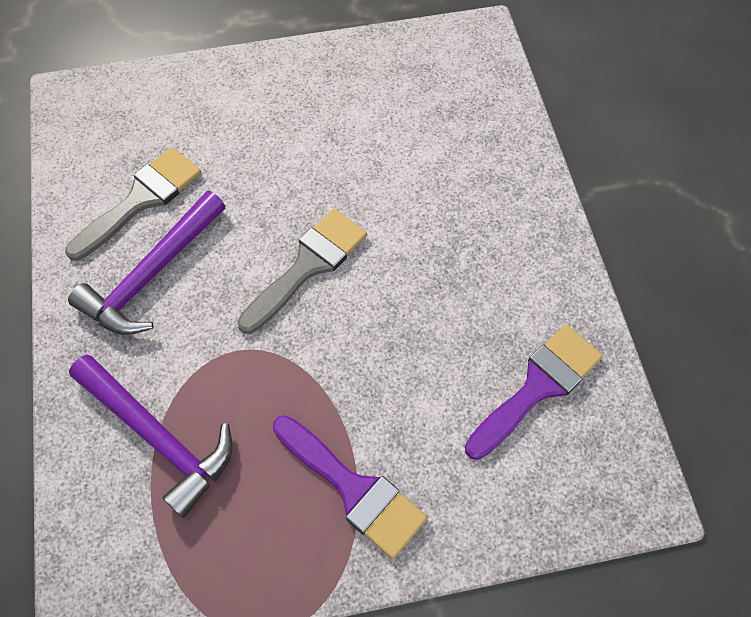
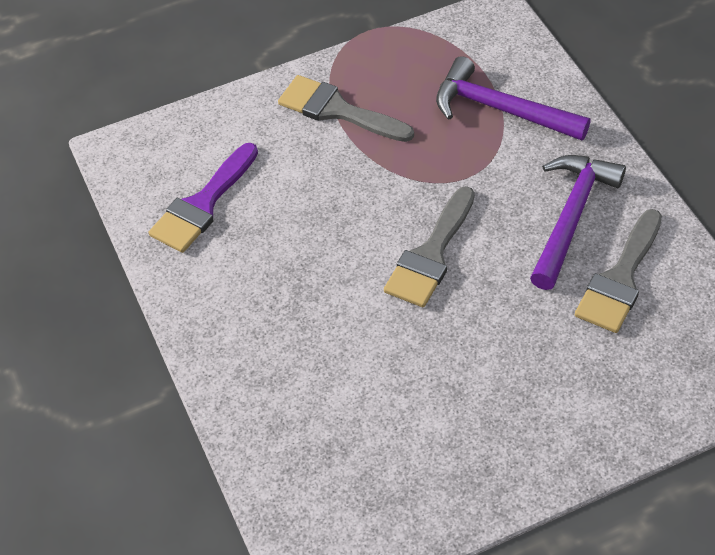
camera: 170 degrees right, 10 degrees down
(354, 489) = (337, 110): purple brush -> grey brush

